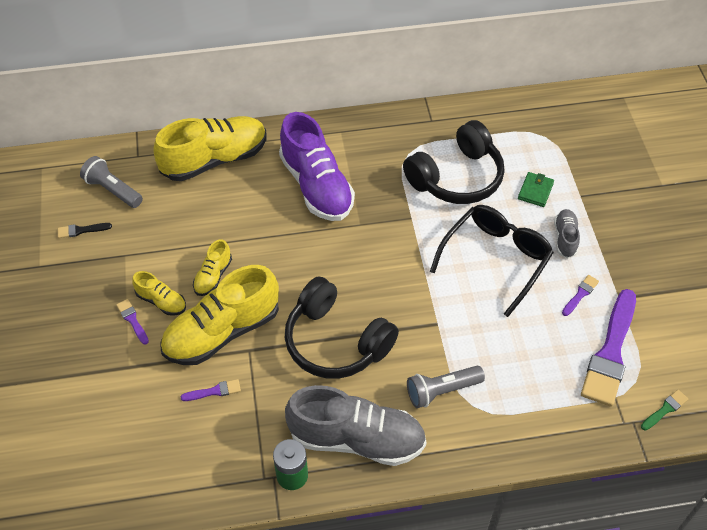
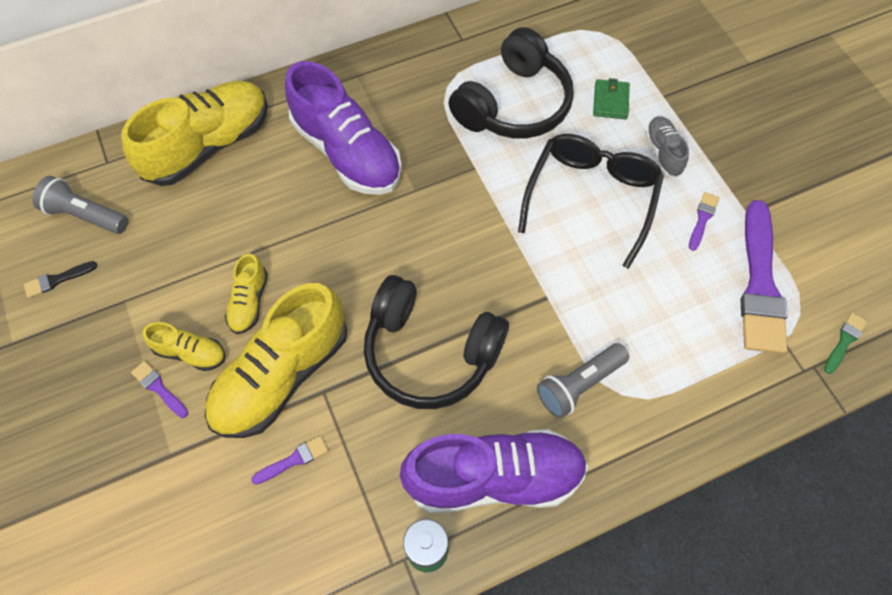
camera: 15 degrees left, 10 degrees up
(357, 439) = (494, 477): grey shoe -> purple shoe

